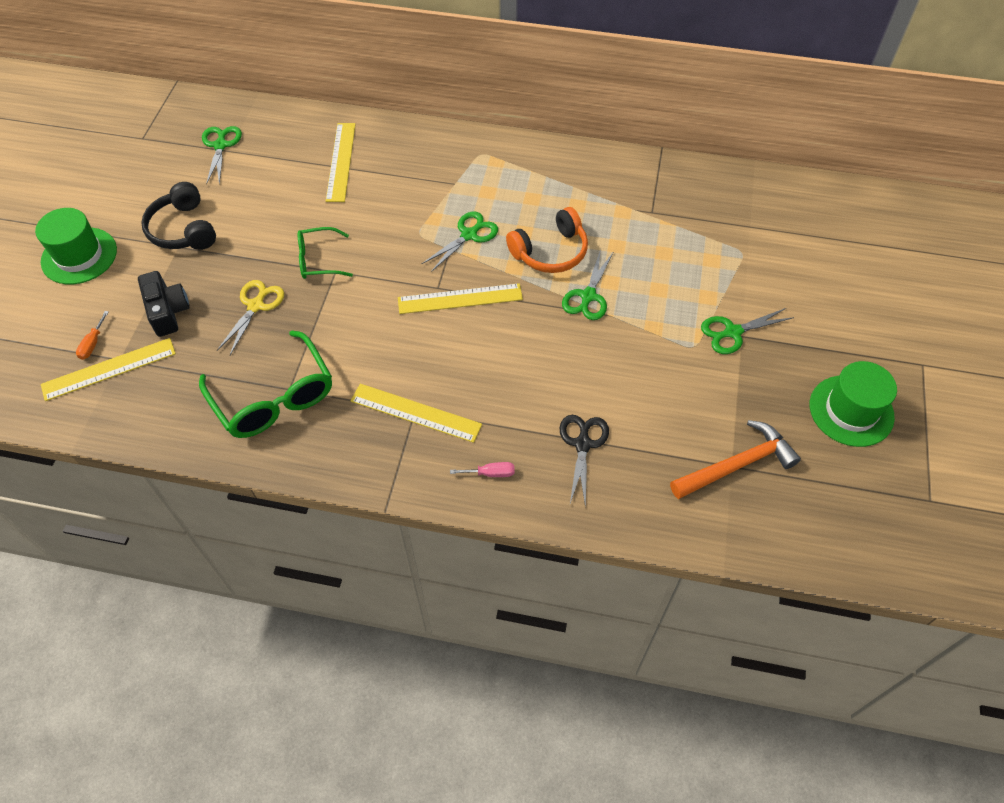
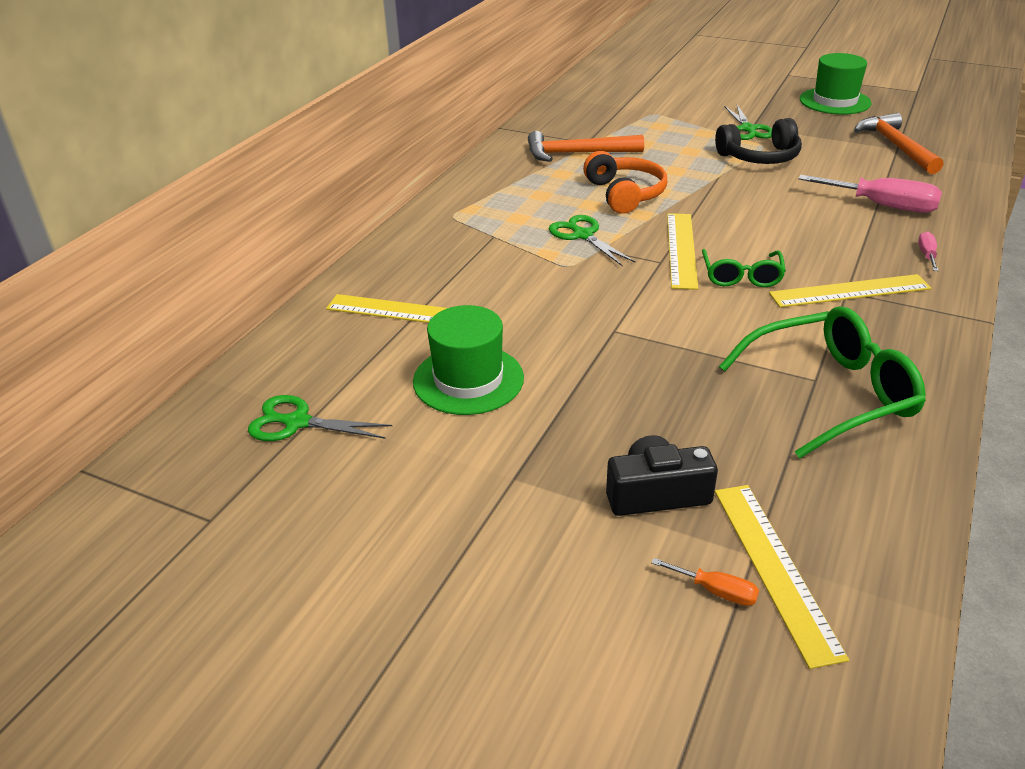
camera: 75 degrees left, 20 degrees down
(79, 256) = (490, 614): green hat -> green hat (468, 380)
(183, 229) = (476, 471): black headphones -> black headphones (760, 157)
(256, 306) = (662, 401): yellow scissors -> none
(318, 260) = (589, 342): green glasses -> green glasses (741, 276)
(415, 412) = (849, 291): yellow ruler -> yellow ruler turned 45 degrees clockwise
(583, 444) = (882, 206): black scissors -> pink screwdriver
(588, 296) = (692, 183): green scissors -> none
(623, 208) = (577, 153): none -> orange hammer

